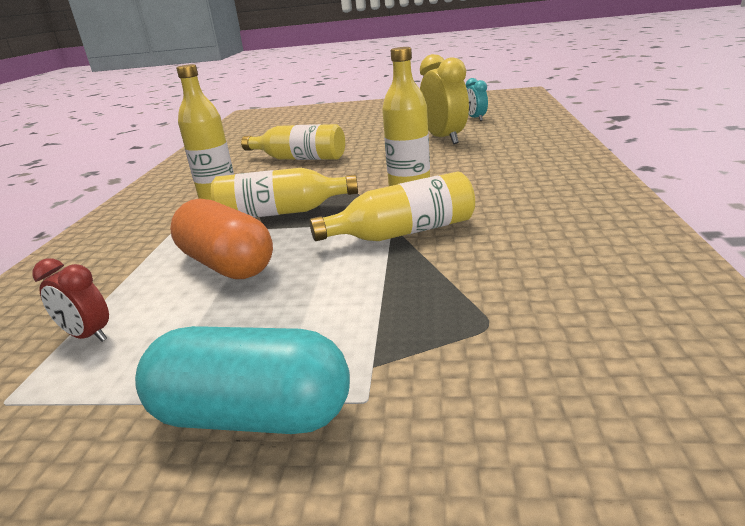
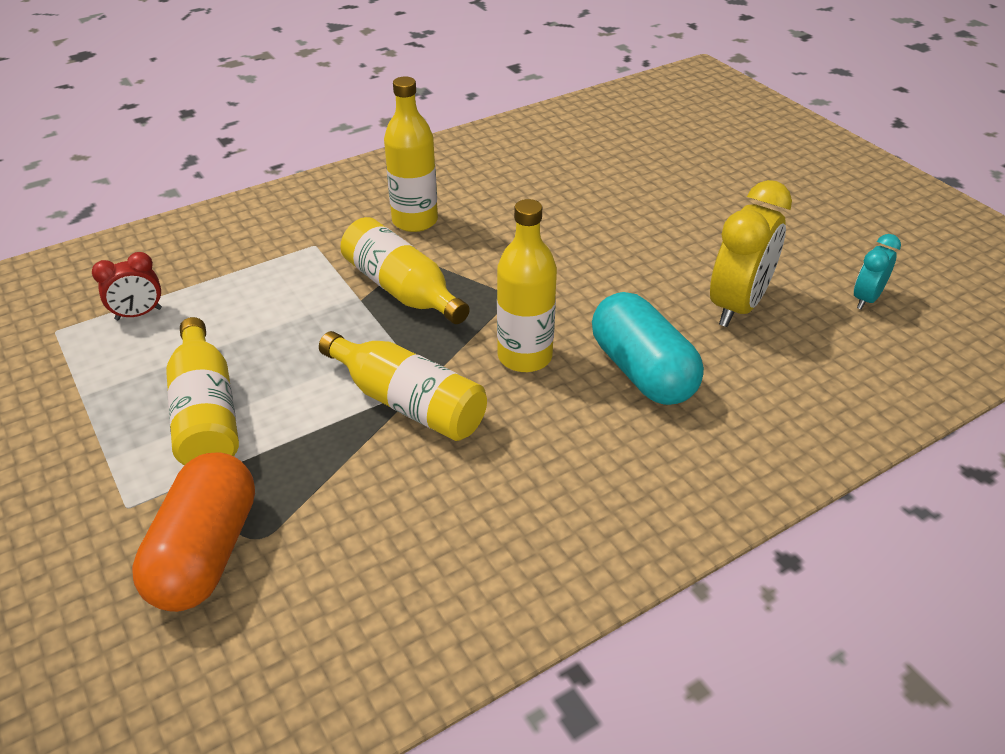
camera: 50 degrees right, 15 degrees up
(88, 336) = (138, 314): red clock -> red clock turned 105 degrees counterclockwise
(227, 264) = (277, 318): orange capsule -> orange capsule (206, 552)
(253, 415) = (89, 456): turquoise capsule -> turquoise capsule (642, 371)
(299, 158) = (562, 216): yellow bottle -> yellow bottle (206, 413)

